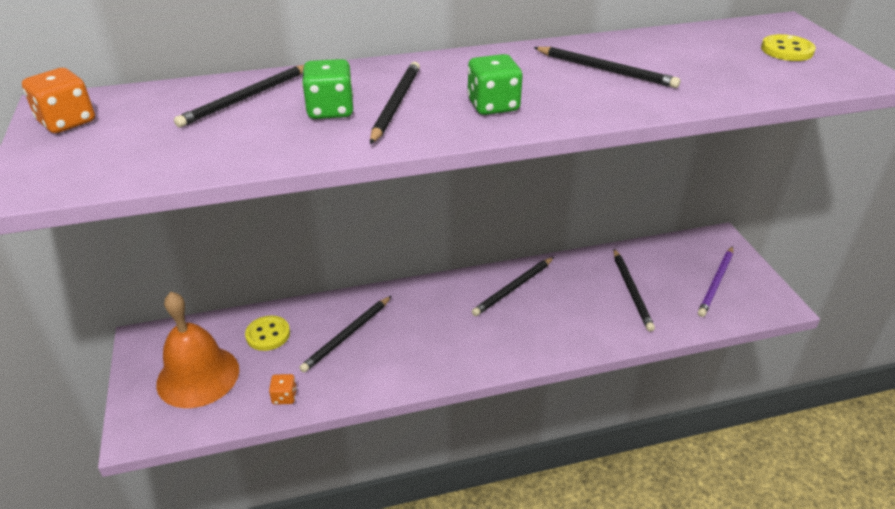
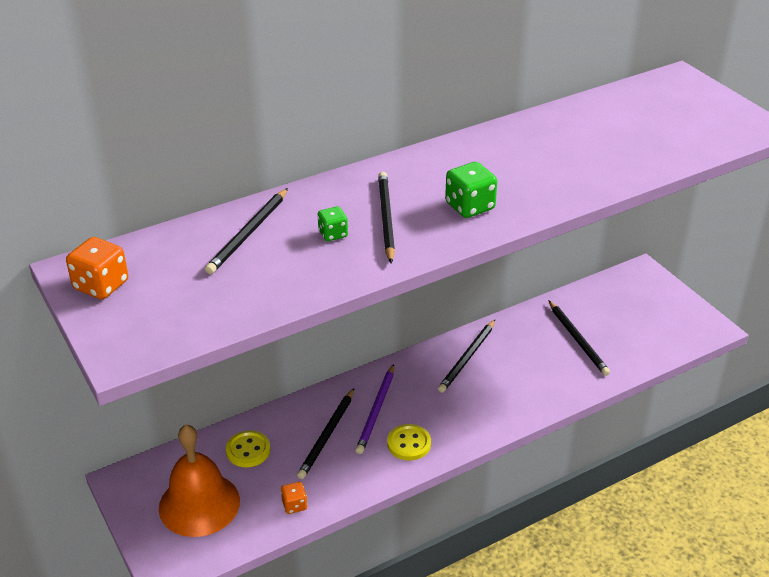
camera: 15 degrees left, 0 degrees up
(330, 110) = (333, 234): green dice -> green dice, size x0.61
(606, 70) = (547, 153): black pencil -> none
(716, 283) = (651, 317): purple pencil -> purple pencil (376, 411)
(787, 50) = (689, 108): yellow button -> yellow button (409, 444)

